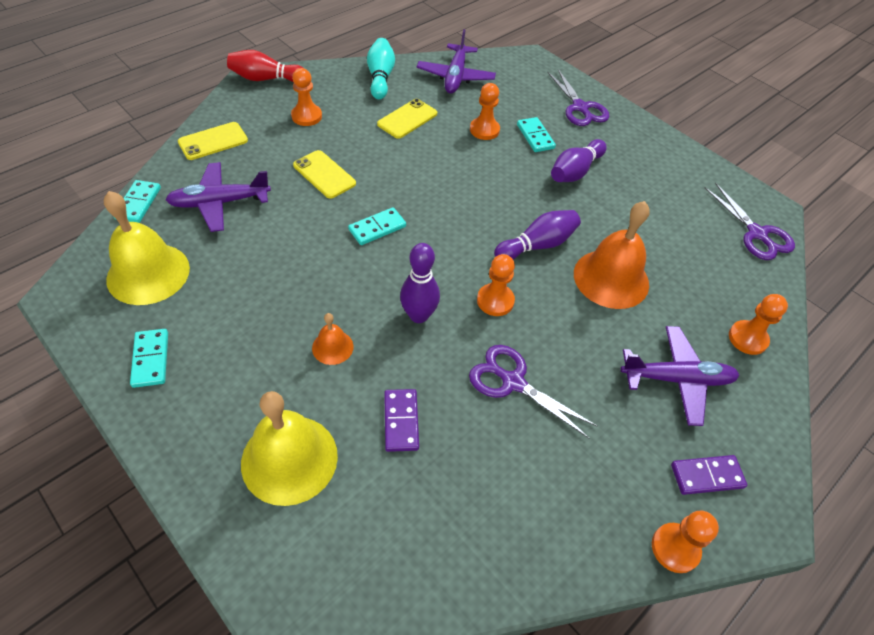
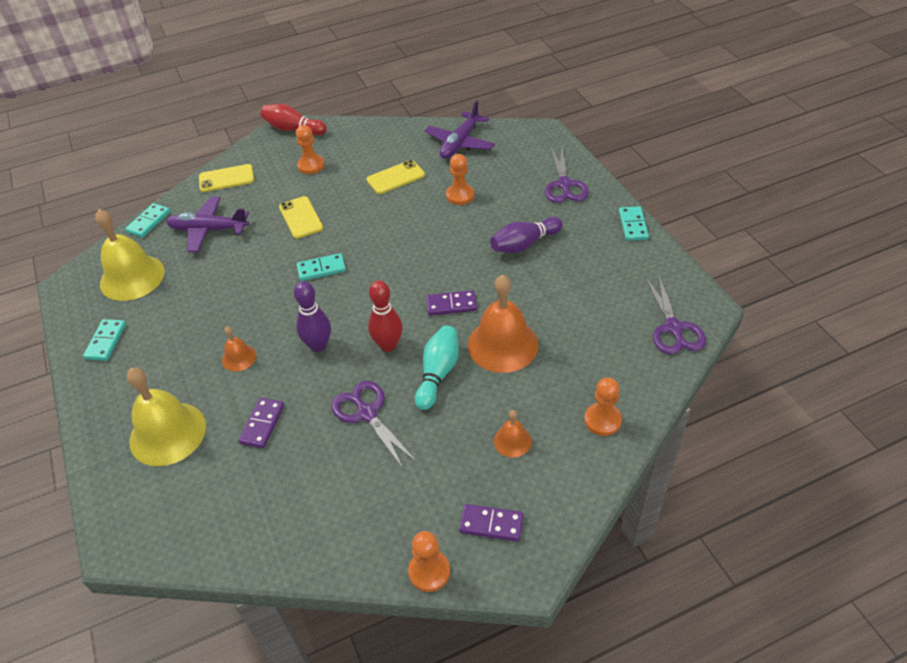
camera: 25 degrees right, 5 degrees down
(380, 77) = (391, 137): turquoise bowling pin -> turquoise bowling pin (438, 373)
(495, 301) = (388, 345): orange pawn -> red bowling pin
(535, 136) = (504, 207): turquoise domino -> turquoise domino (633, 225)
(537, 245) = (451, 305): purple bowling pin -> purple domino
(677, 379) = (512, 441): purple plane -> orange bell

